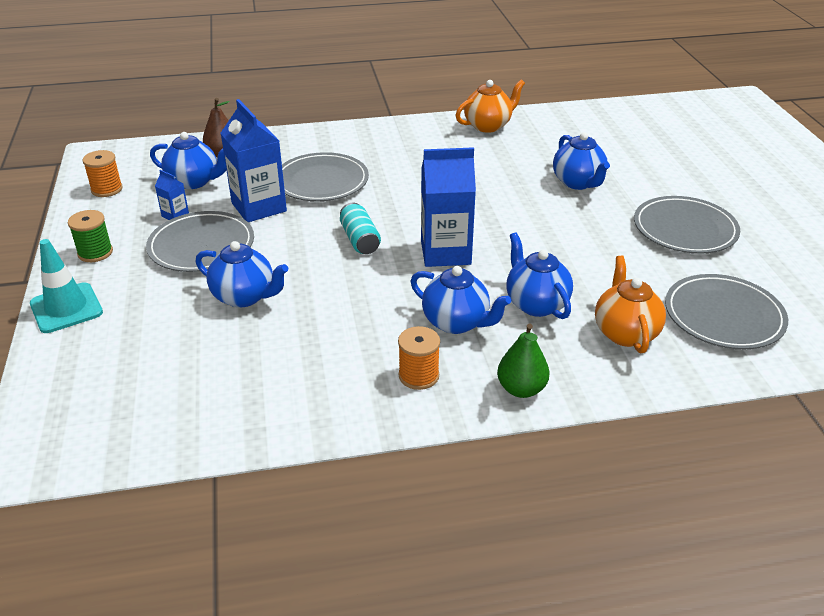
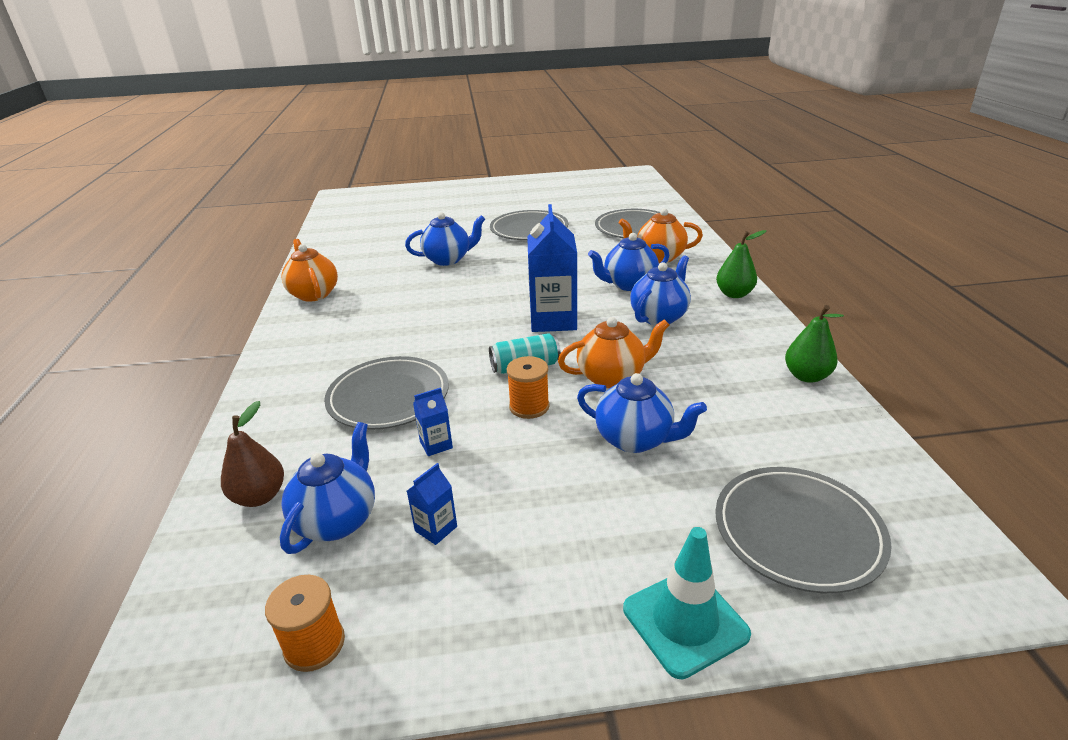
camera: 85 degrees left, 5 degrees down
(95, 252) = (531, 615): green spool -> none
(201, 246) = (524, 489): grey plate -> grey plate (797, 531)
(245, 297) = (635, 439): blue teapot -> blue teapot turned 90 degrees clockwise
(259, 207) = (436, 445): blue carton -> blue carton, size x0.45
(326, 418) = (806, 376): none -> green pear
(338, 287) = (612, 377): none -> orange teapot
(418, 376) = (734, 334): orange spool -> orange spool (529, 406)

